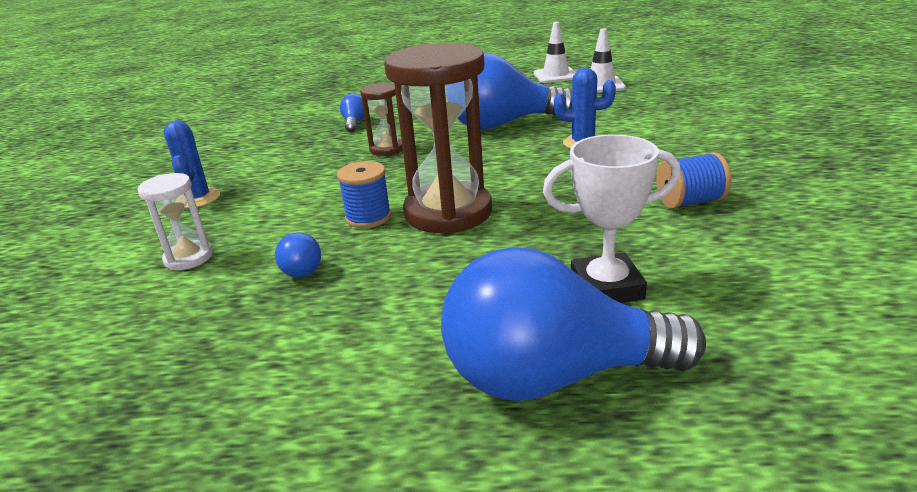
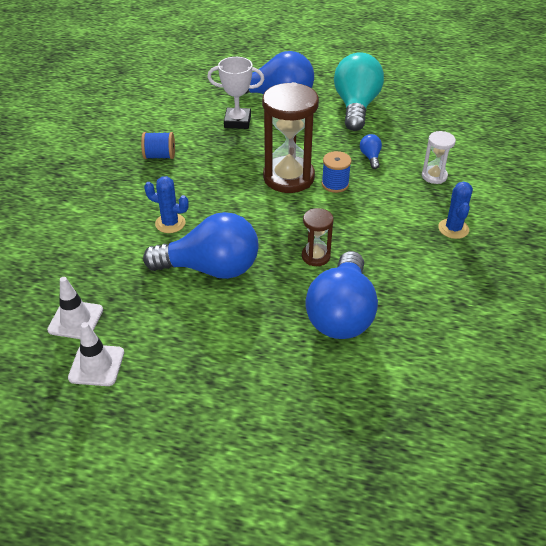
camera: 170 degrees left, 15 degrees up
(321, 390) = (356, 106): none -> turquoise light bulb
(355, 123) = (341, 313): blue light bulb -> blue light bulb, size x2.46

